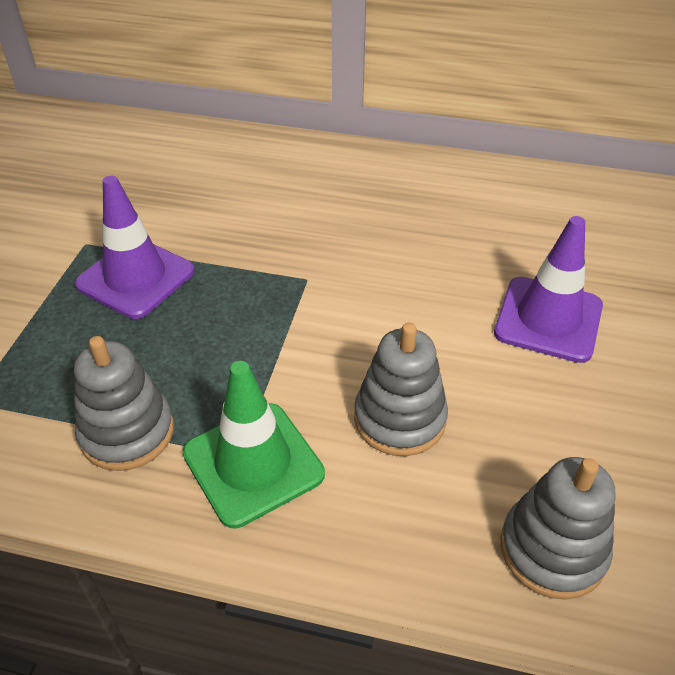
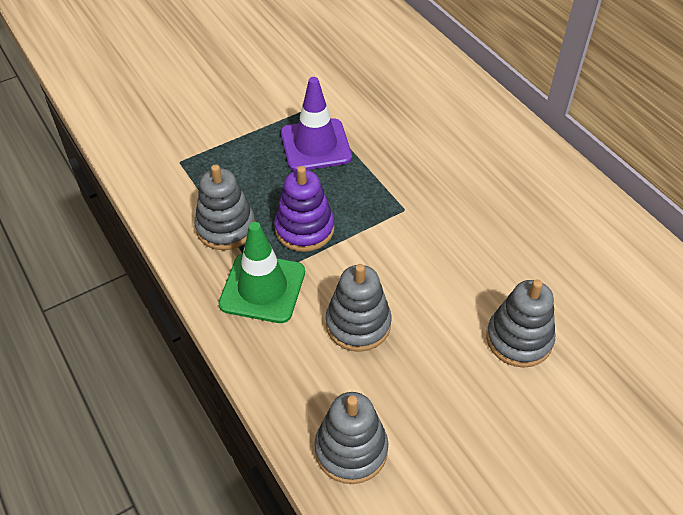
camera: 45 degrees right, 5 degrees up
(225, 367) = (304, 229): none -> purple stacking toy
(548, 319) = (519, 339): purple traffic cone -> grey stacking toy

